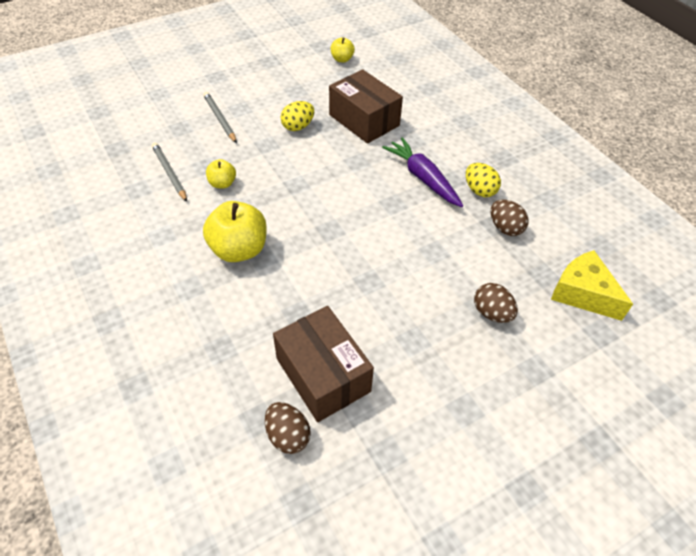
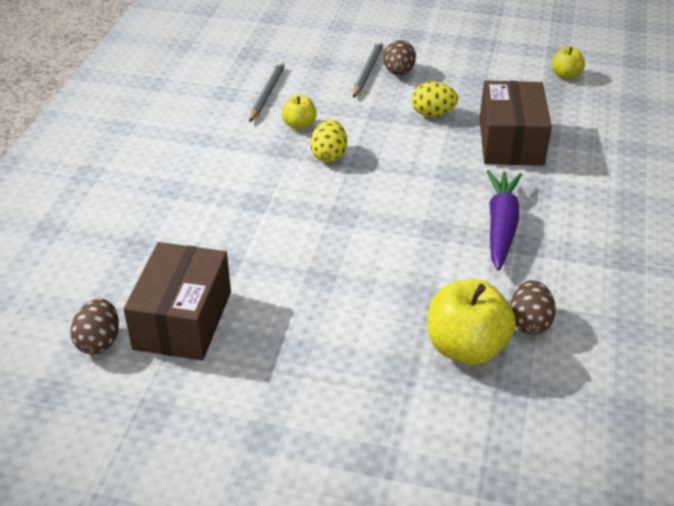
camera: 45 degrees right, 10 degrees down
(239, 249) = (244, 184): yellow apple -> yellow apple (466, 347)
(479, 190) = (550, 272): yellow egg -> yellow egg (329, 155)
(492, 313) = (402, 383): brown egg -> brown egg (398, 72)
(582, 293) = (532, 437): yellow cheese -> none

